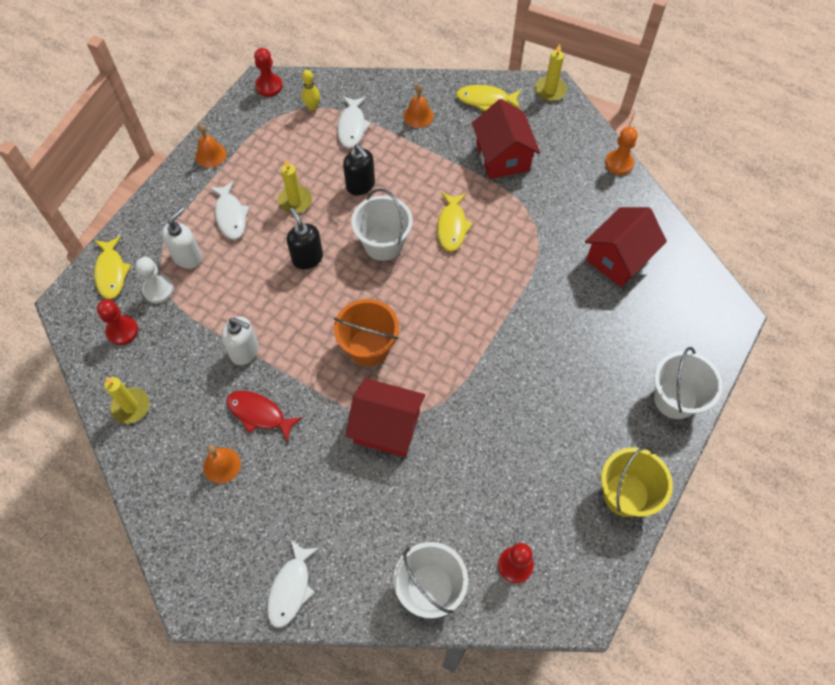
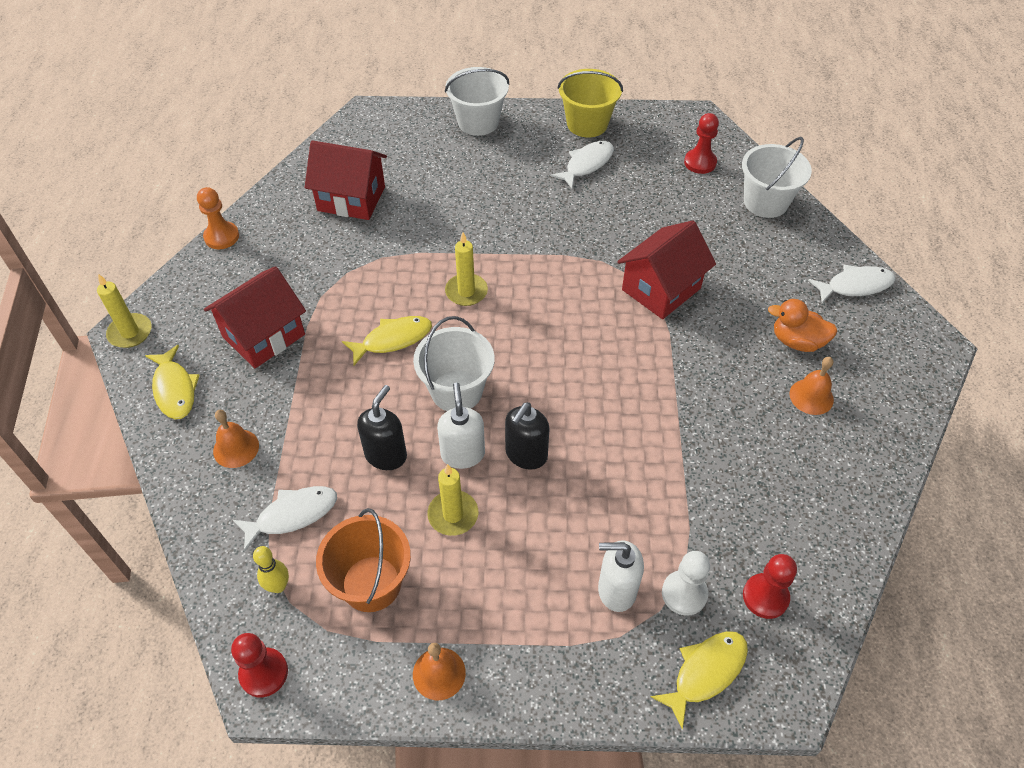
camera: 120 degrees left, 10 degrees down
(131, 406) = (835, 520): yellow candle -> yellow candle (466, 292)
(230, 215) = (522, 578): white fish -> white fish (586, 164)
(245, 351) = (684, 449): white soap dispenser -> white soap dispenser (463, 454)
(259, 414) = (736, 395): red fish -> none
(272, 493) = (797, 341): none -> orange duck
(368, 347) = (591, 342): orange bucket -> orange bucket (371, 583)
(387, 427) = (661, 289): red house -> red house turned 60 degrees clockwise

